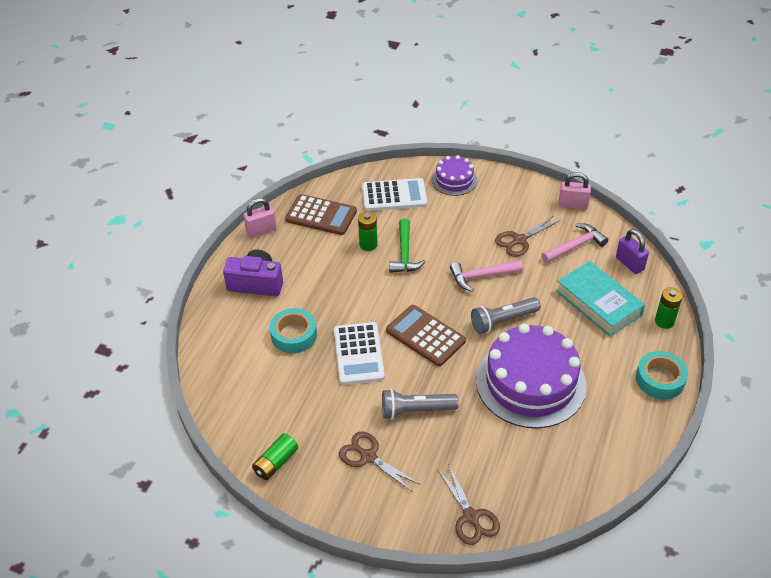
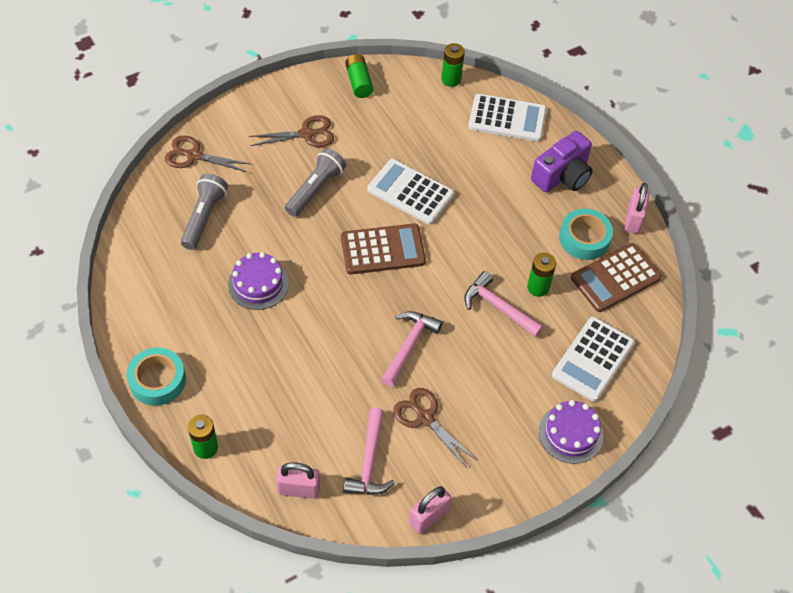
camera: 125 degrees right, 10 degrees up
(214, 403) = (451, 79): none -> green battery
(227, 344) = (507, 119): none -> white calculator
(294, 335) = (474, 164): turquoise tape -> turquoise tape (584, 238)
(404, 253) = (498, 307): green hammer -> pink hammer
(503, 321) = (340, 318): grey flashlight -> grey flashlight (204, 217)
(519, 240) = (425, 418): brown scissors -> brown scissors turned 45 degrees counterclockwise
(530, 382) = (258, 284): purple cake -> purple cake, size x0.50
(598, 303) = (282, 413): turquoise book -> none
(629, 264) = (298, 489): purple padlock -> pink padlock

